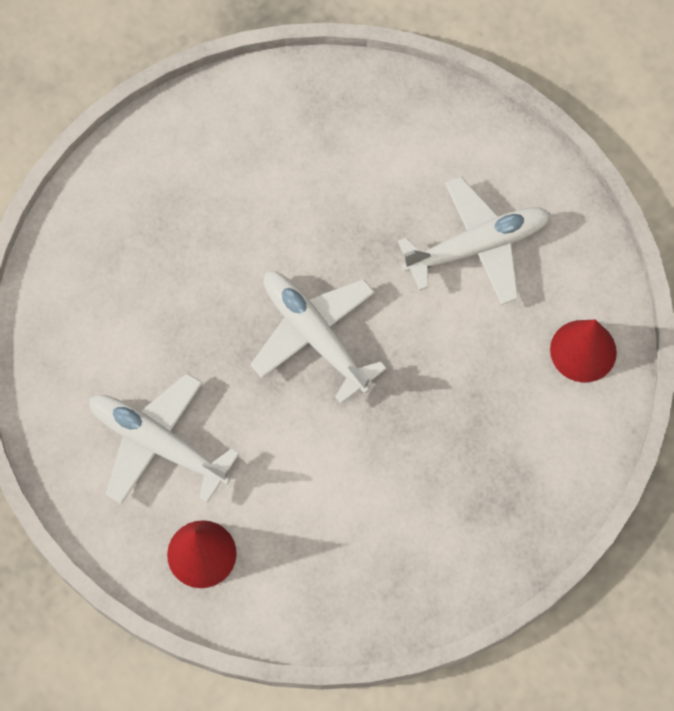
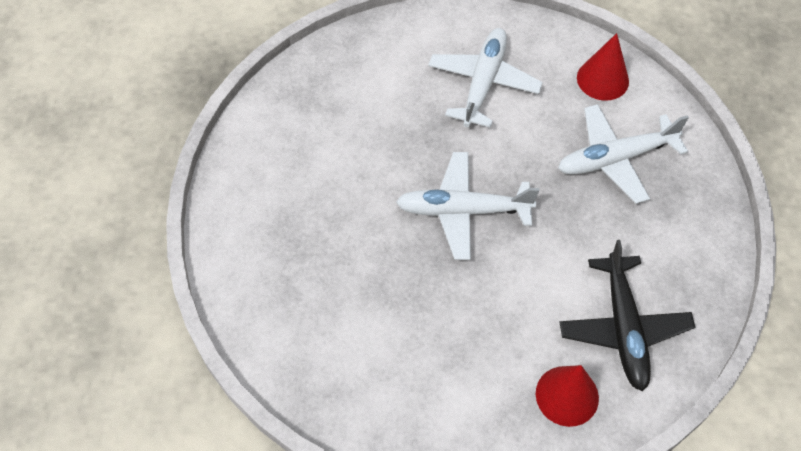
camera: 50 degrees left, 10 degrees down
(159, 444) = (459, 363): white plane -> white plane (616, 158)
(310, 556) = (623, 327): none -> black plane

